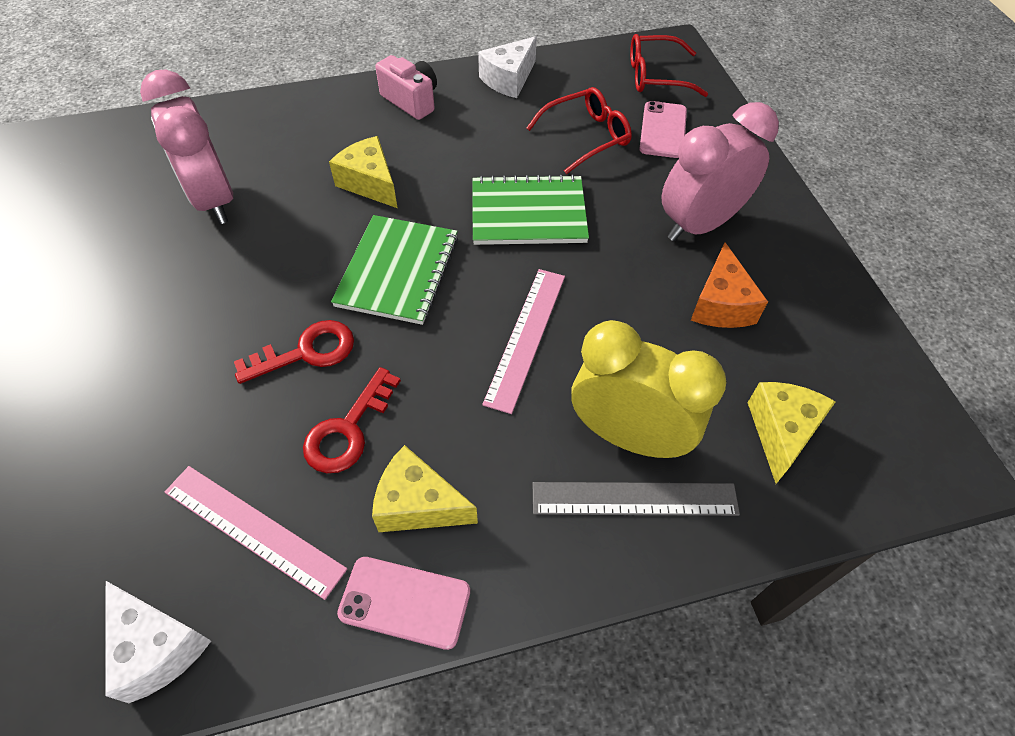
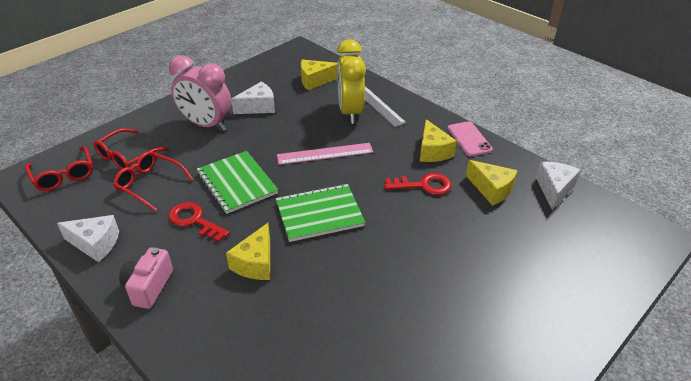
camera: 120 degrees left, 15 degrees down
(214, 200) = (329, 340): pink clock -> none
(253, 530) = (491, 189): pink ruler -> yellow cheese
(306, 352) = (399, 221): red key -> red key (194, 221)
(663, 130) = (127, 157): pink phone -> red glasses
(721, 304) = (258, 107): orange cheese -> white cheese

